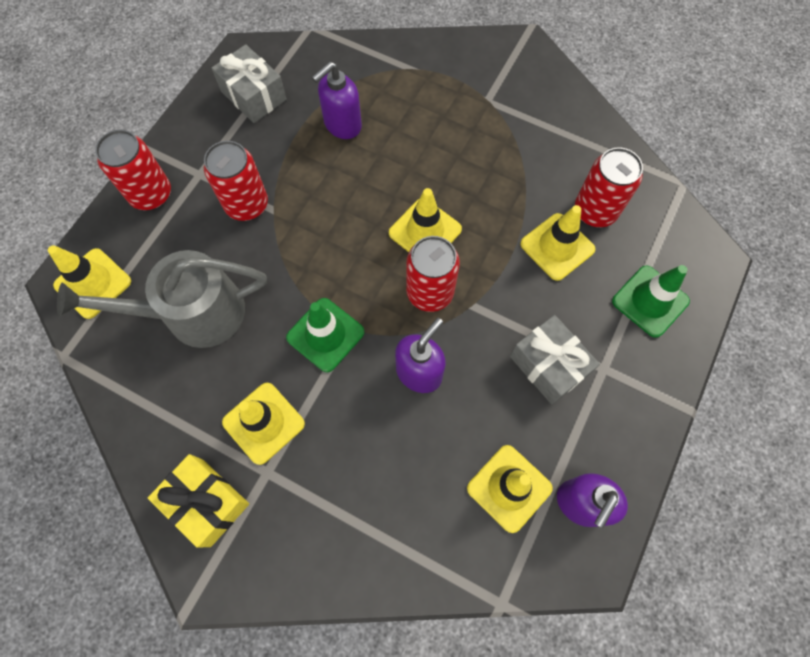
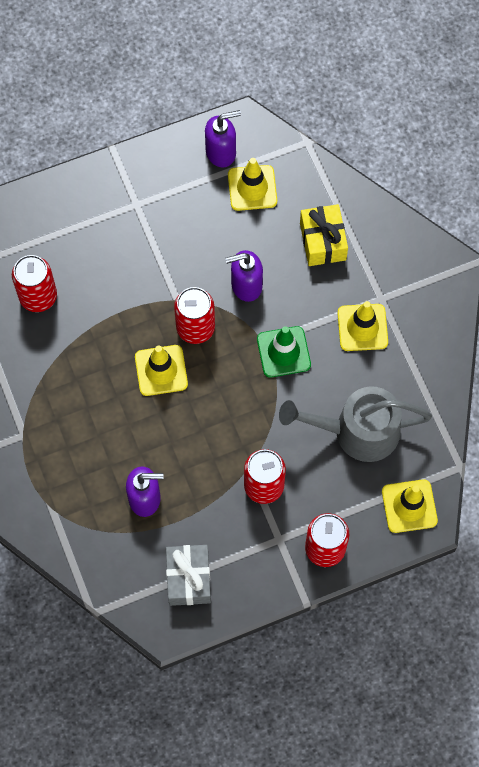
camera: 140 degrees left, 0 degrees up
(193, 313) = (357, 431): grey watering can -> grey watering can turned 150 degrees clockwise
(206, 502) = (427, 308): yellow gift -> yellow gift (323, 241)
(548, 365) = (166, 230): grey gift -> none
(557, 247) = (87, 293): yellow traffic cone -> none
(650, 301) = (67, 218): green traffic cone -> none

